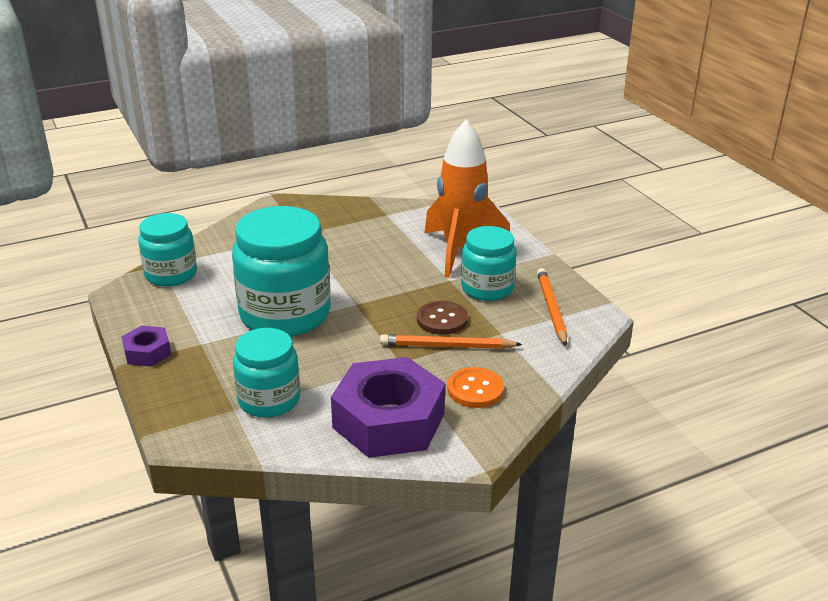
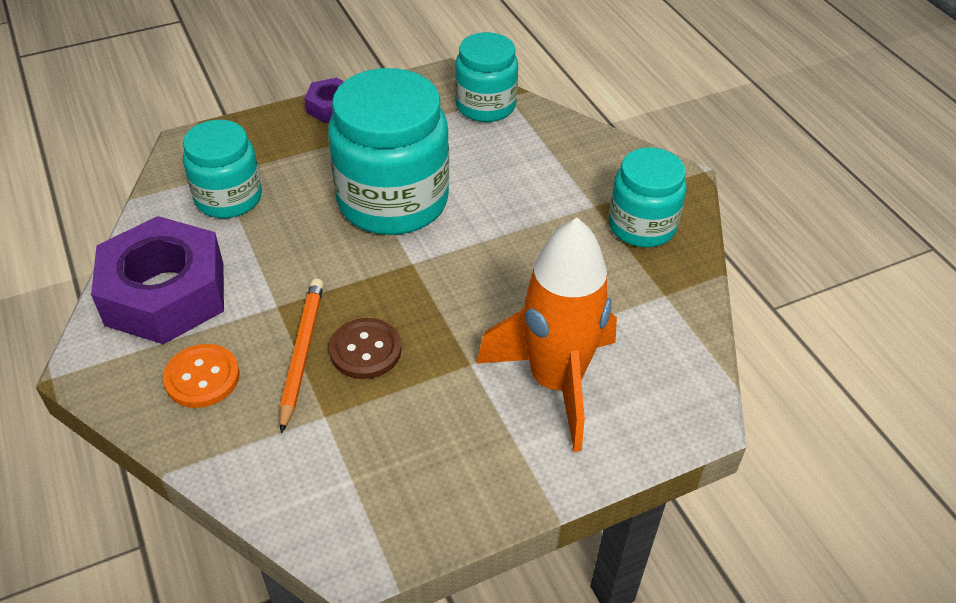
camera: 90 degrees right, 15 degrees up
(487, 288) = (444, 408): turquoise jar -> turquoise jar (641, 226)
(551, 308) = (381, 488): orange pencil -> none

